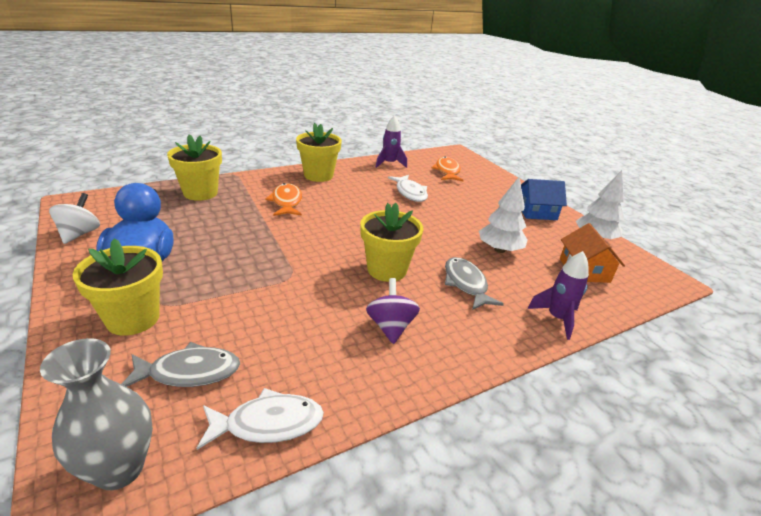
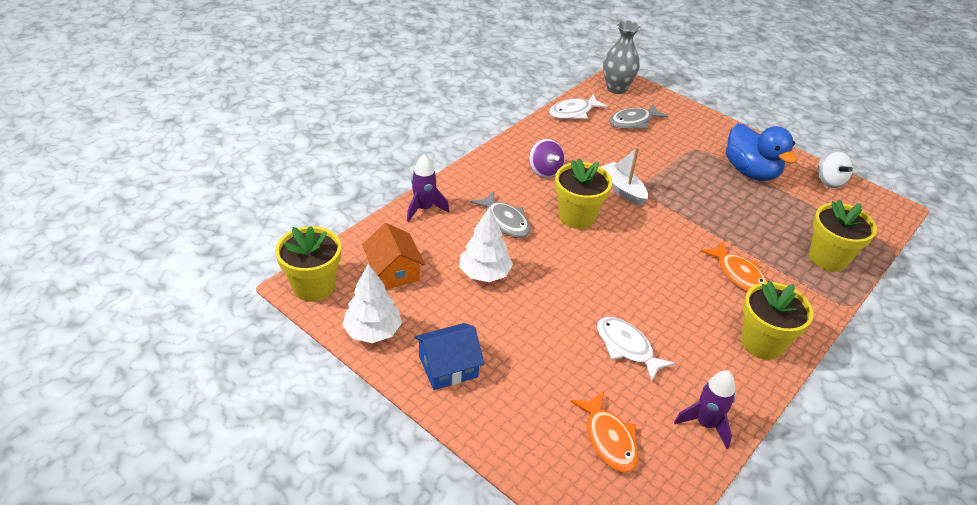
camera: 160 degrees right, 10 degrees up
(133, 318) = (698, 137): yellow flower pot -> yellow flower pot (313, 286)
(313, 282) = (622, 189): none -> white boat

